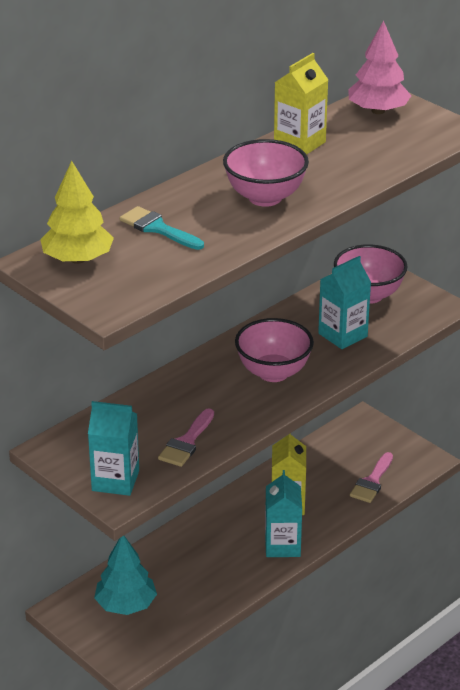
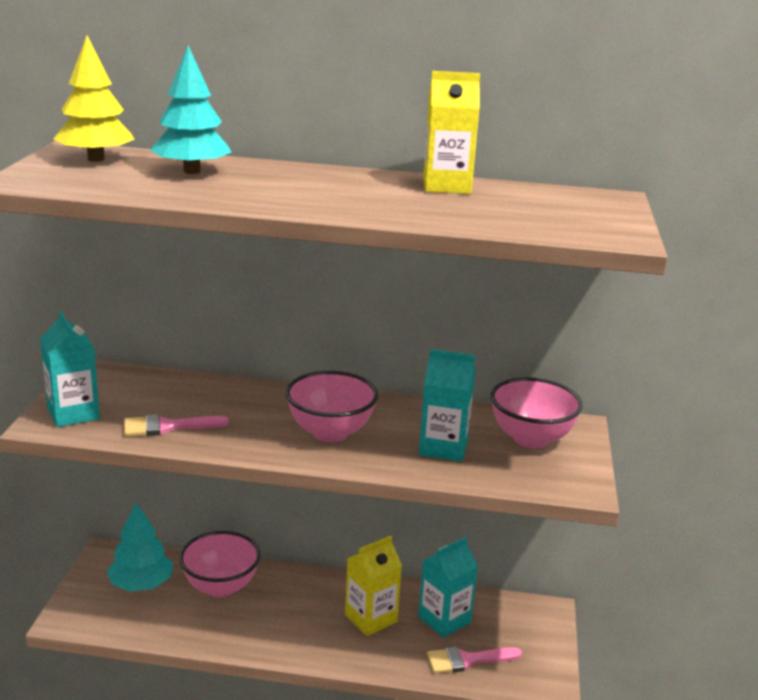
camera: 50 degrees right, 10 degrees down
(158, 228) = (192, 171): turquoise brush -> turquoise tree
(265, 197) = (317, 193): pink bowl -> pink bowl (220, 587)
(282, 545) = (309, 642): turquoise carton -> turquoise carton (444, 619)
(378, 111) = (579, 201): pink tree -> none

